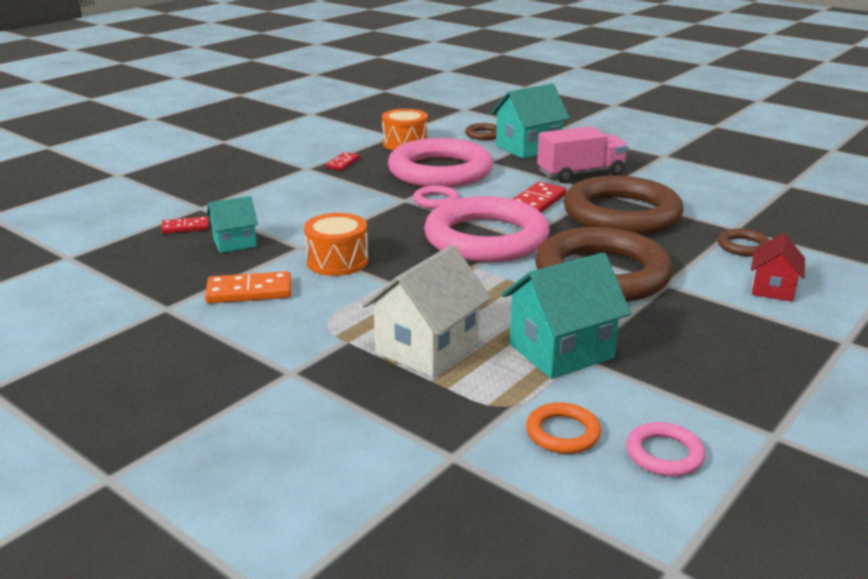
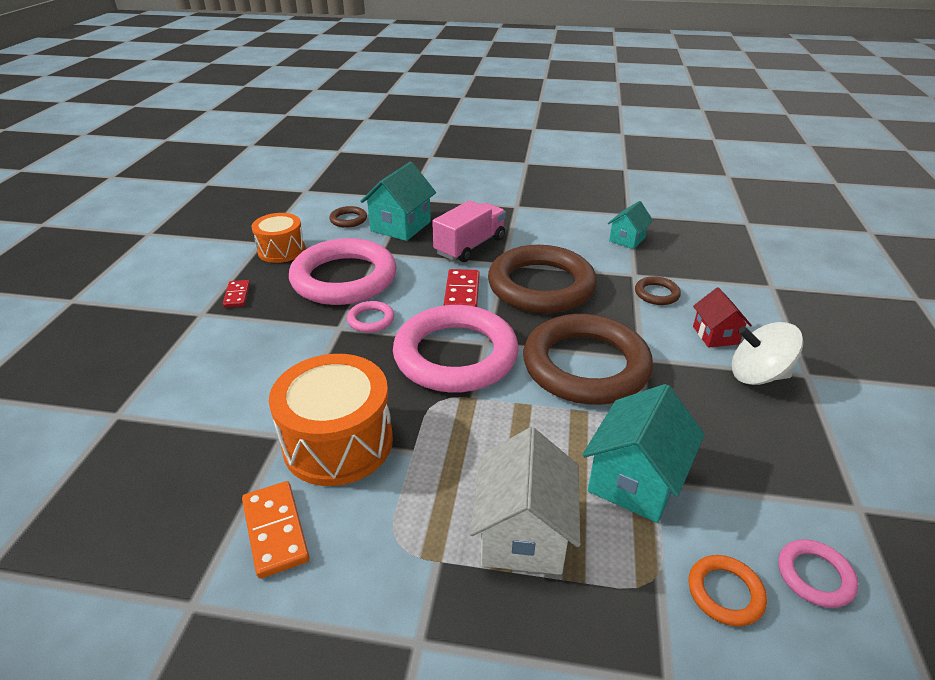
camera: 30 degrees left, 10 degrees up
(185, 227) = (119, 455): red domino -> none
(234, 243) = (200, 458): turquoise house -> turquoise house (627, 239)
(249, 291) = (275, 530): orange domino -> orange domino turned 75 degrees counterclockwise
(337, 261) = (338, 442): orange drum -> orange drum, size x1.60
(783, 326) = (757, 375): none -> white spinning top

